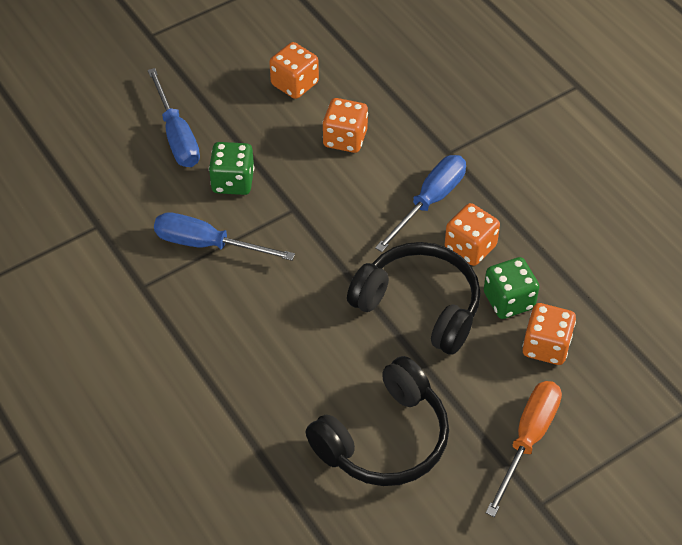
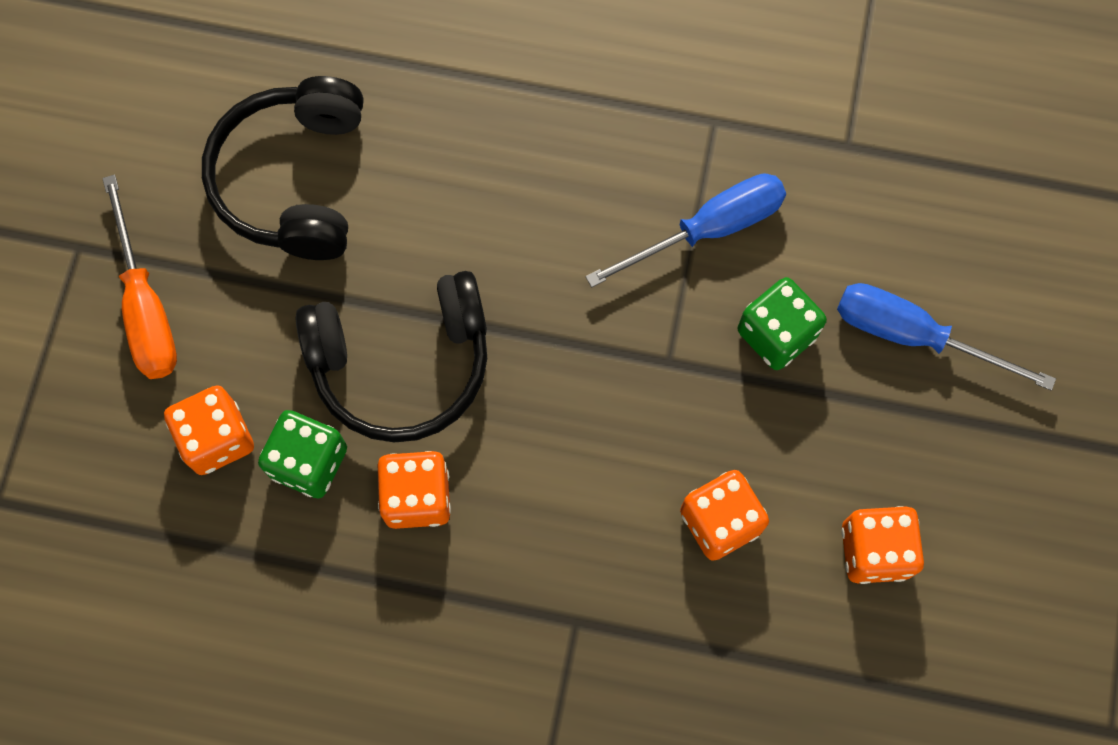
camera: 135 degrees right, 20 degrees up
(429, 202) = (525, 520): blue screwdriver -> none

